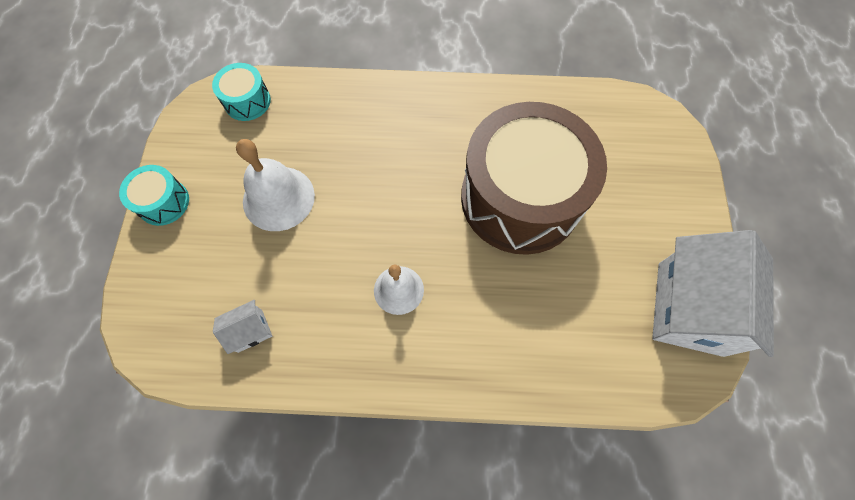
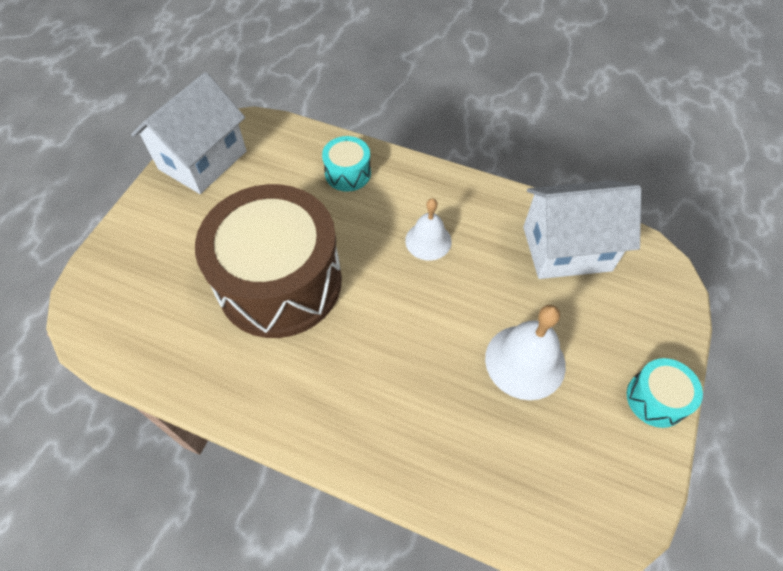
camera: 160 degrees left, 10 degrees down
(247, 101) = (549, 511): turquoise drum -> turquoise drum (348, 173)
(250, 331) = (566, 248): white house -> white house, size x2.30

